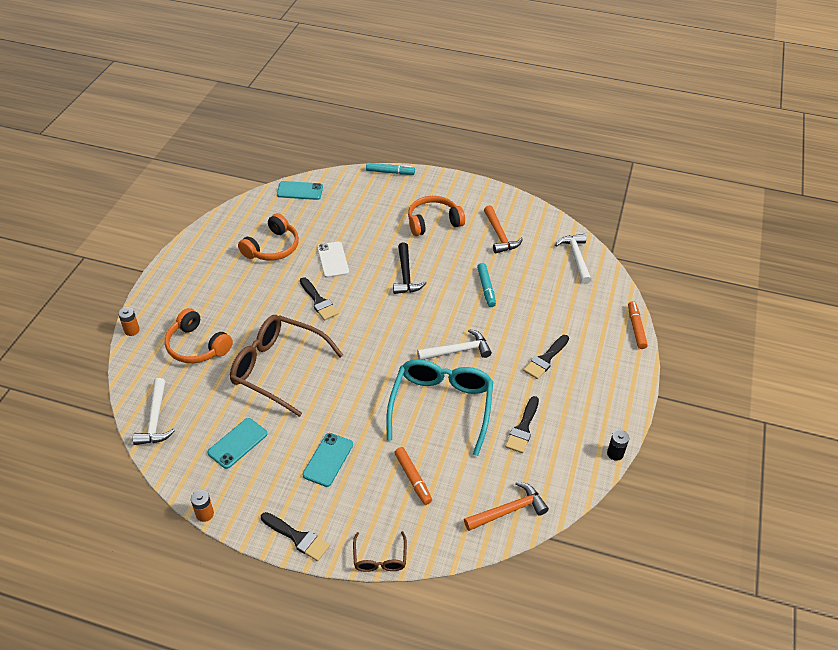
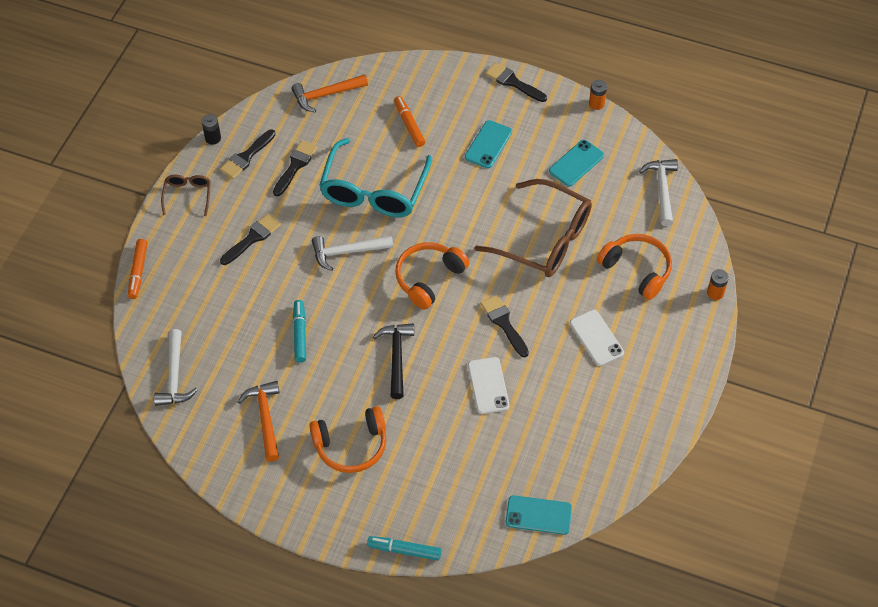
camera: 175 degrees left, 10 degrees up
(242, 294) = (596, 338): none -> white phone
(272, 247) = (567, 409): orange headphones -> orange headphones (429, 278)
(380, 558) = (442, 64): brown glasses -> brown glasses (188, 195)
(575, 435) = (246, 157): none -> black brush

